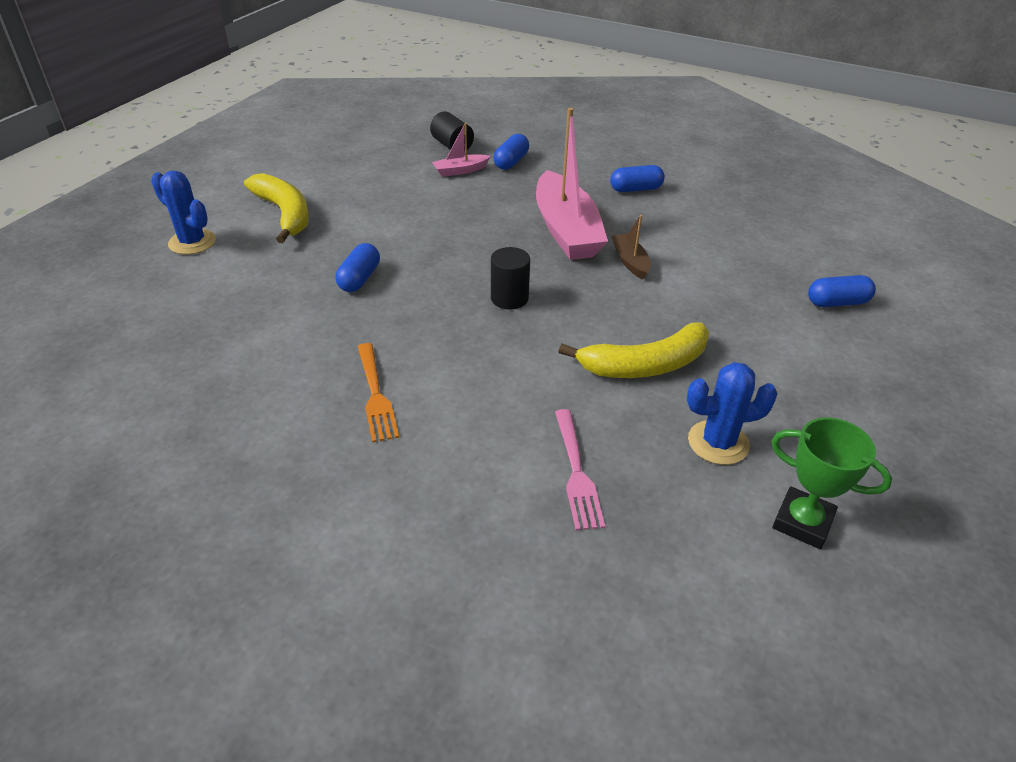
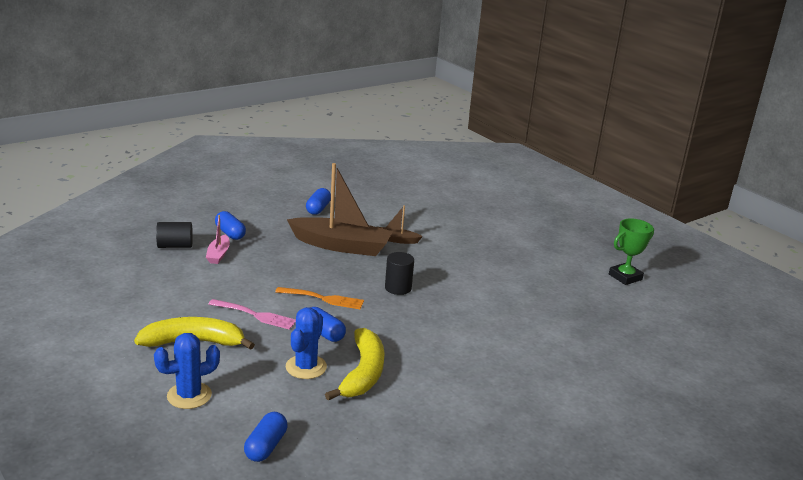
camera: 65 degrees left, 15 degrees down
(375, 394) = (457, 360): orange fork -> orange fork (322, 298)
(566, 230) = (341, 246): pink boat -> brown boat
(576, 472) = (563, 319): pink fork -> pink fork (254, 315)
(644, 365) = (494, 271): yellow banana -> yellow banana (363, 373)
(718, 443) = (565, 275): blue cactus -> blue cactus (306, 367)
(837, 302) = (483, 205): blue capsule -> blue capsule (266, 446)

